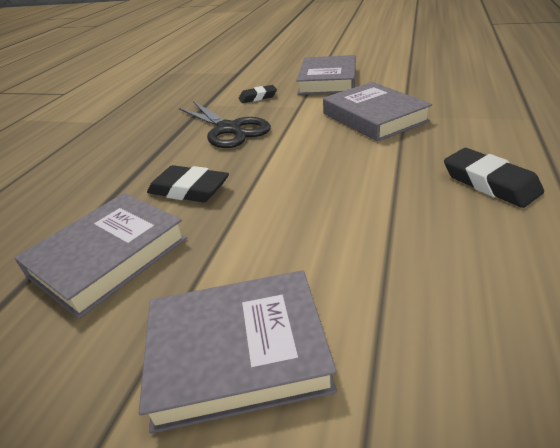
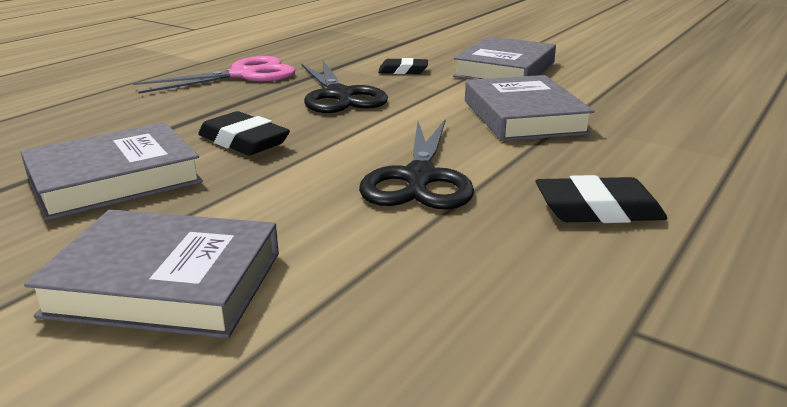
camera: 15 degrees right, 10 degrees down
(138, 128) = (243, 75): none -> pink scissors
(349, 189) = (419, 178): none -> black scissors
(490, 183) = (598, 210): black eraser -> black eraser turned 75 degrees counterclockwise

